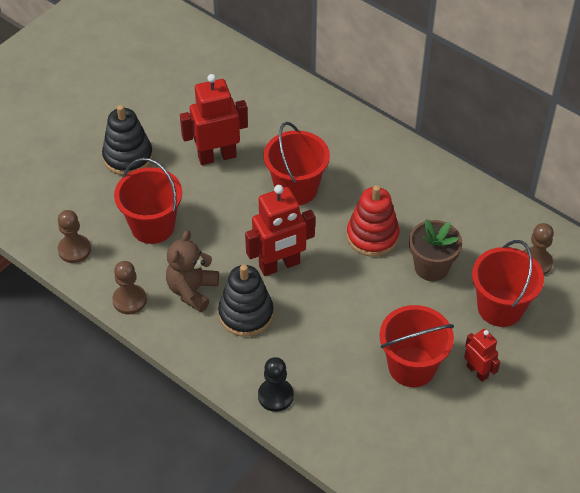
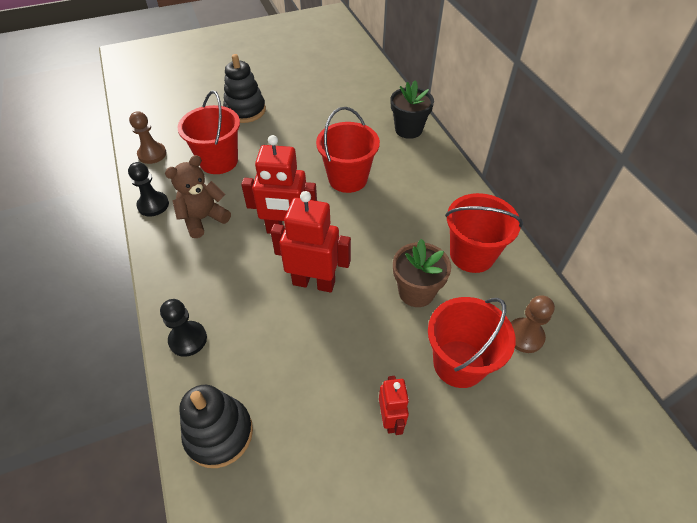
camera: 30 degrees right, 0 degrees up
(129, 300) = (153, 205): brown pawn -> black pawn
(217, 156) = (307, 133): red robot -> red robot (314, 282)
(246, 314) = (226, 256): black stacking toy -> black stacking toy (219, 433)
(315, 109) = (408, 129): none -> black flower pot
(372, 236) = (382, 241): red stacking toy -> none
(412, 366) = (329, 378): red bucket -> red bucket (472, 255)

